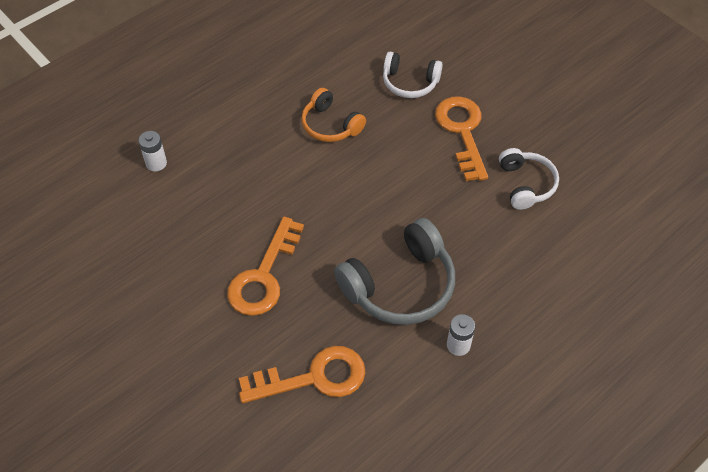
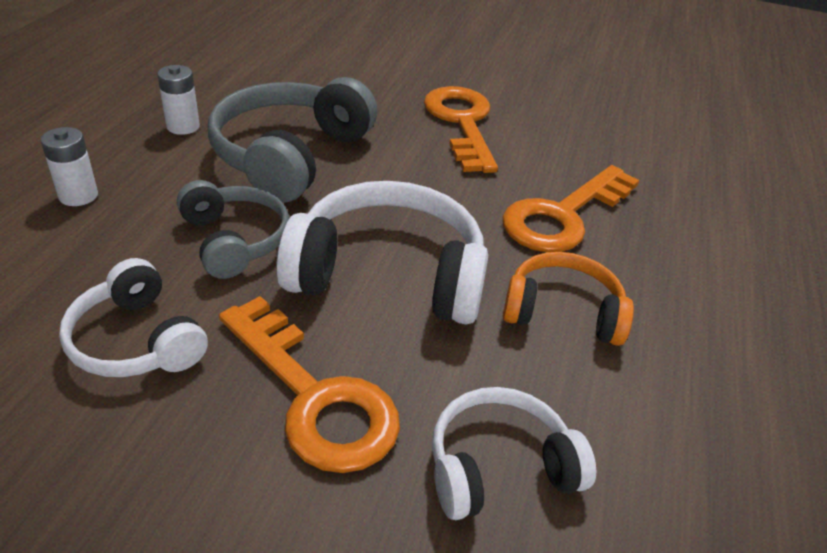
camera: 145 degrees right, 15 degrees down
(156, 163) = (715, 181): white battery -> white battery (78, 195)
(314, 377) = (334, 73): orange key -> orange key (563, 216)
(396, 175) = (388, 274): none -> white headphones
(462, 226) = (234, 240): none -> grey headphones

